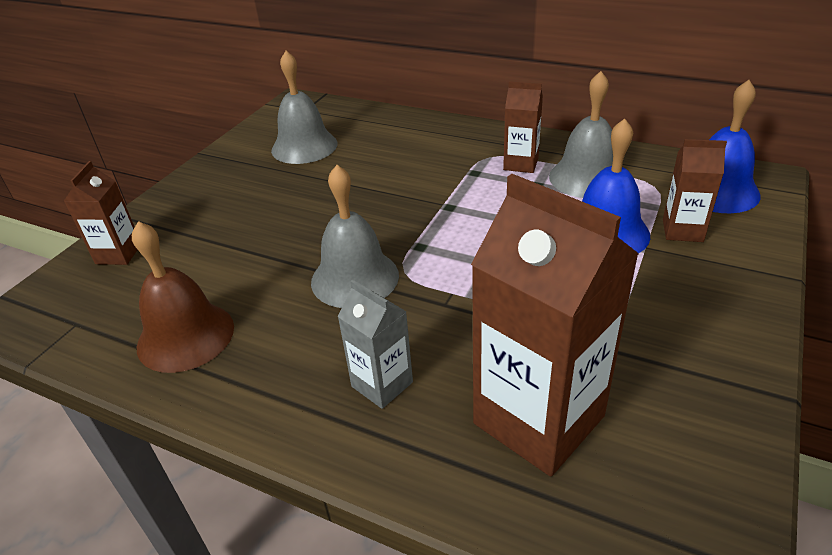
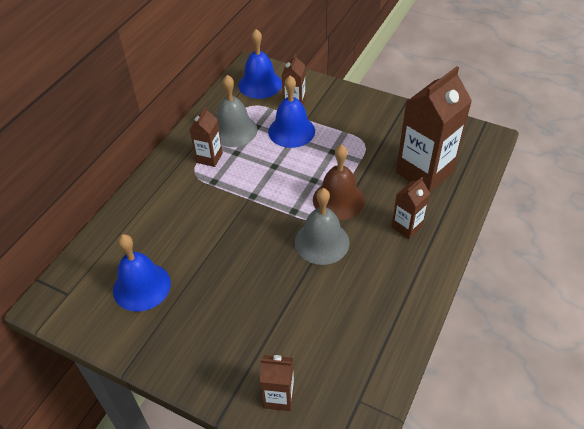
camera: 90 degrees left, 10 degrees up
(185, 336) = (372, 326): brown bell -> brown bell (338, 200)
(304, 146) = (141, 286): grey bell -> blue bell
(382, 384) = (407, 226): grey carton -> brown carton

